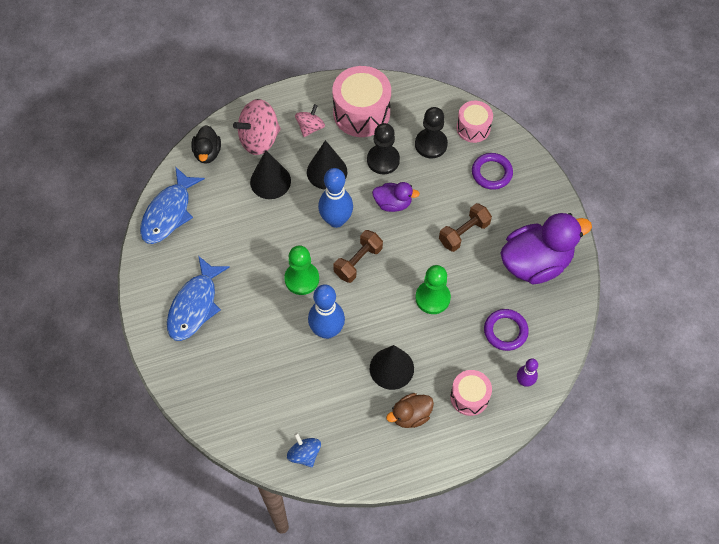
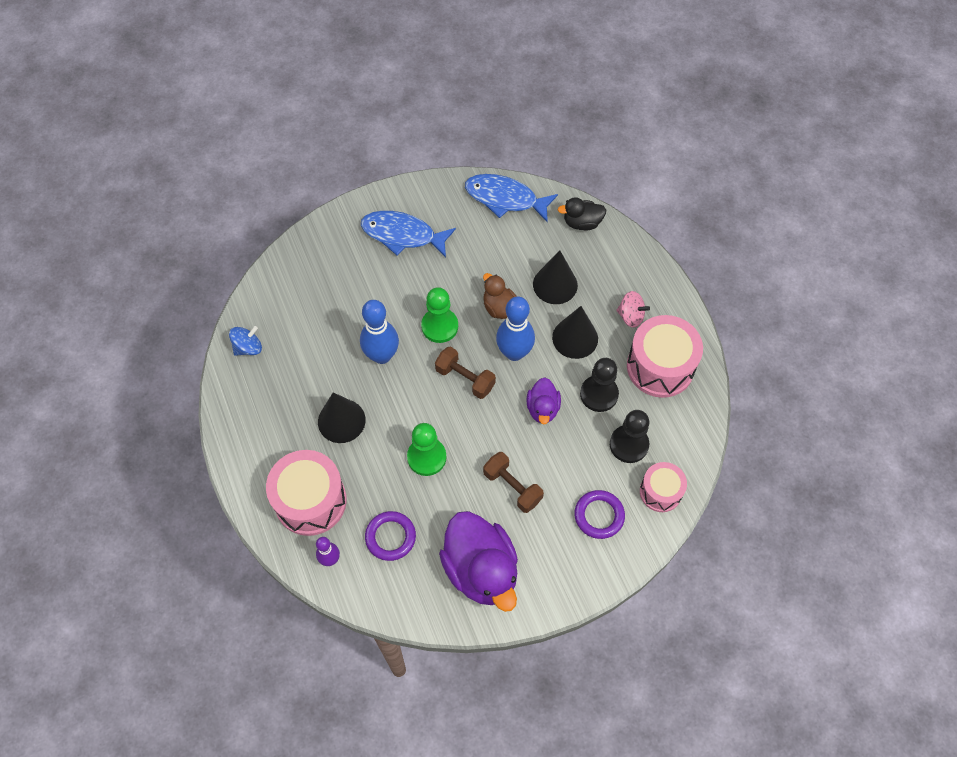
camera: 85 degrees right, 0 degrees up
(259, 139) = (607, 268): pink spinning top -> none
(410, 415) = (289, 443): brown duck -> brown duck (499, 307)
(469, 397) = (310, 501): pink drum -> pink drum, size x1.69

